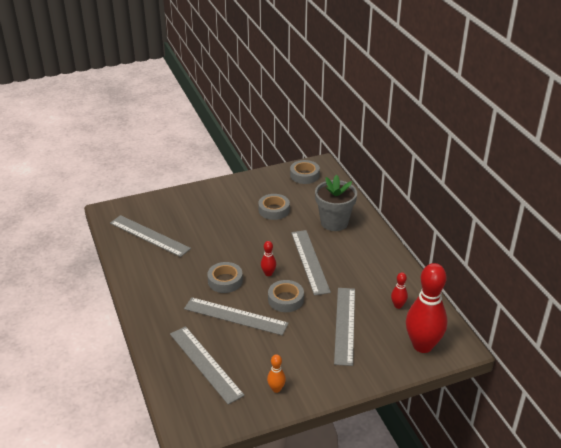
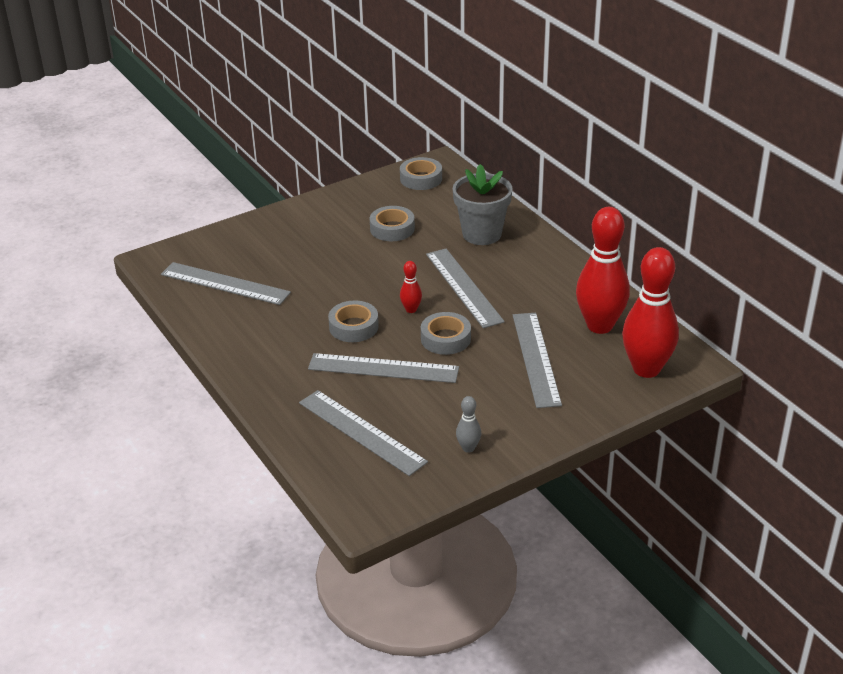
camera: 10 degrees left, 0 degrees up
(276, 389) = (468, 448): orange bowling pin -> grey bowling pin
(398, 305) = (600, 325): red bowling pin -> red bowling pin, size x2.31

